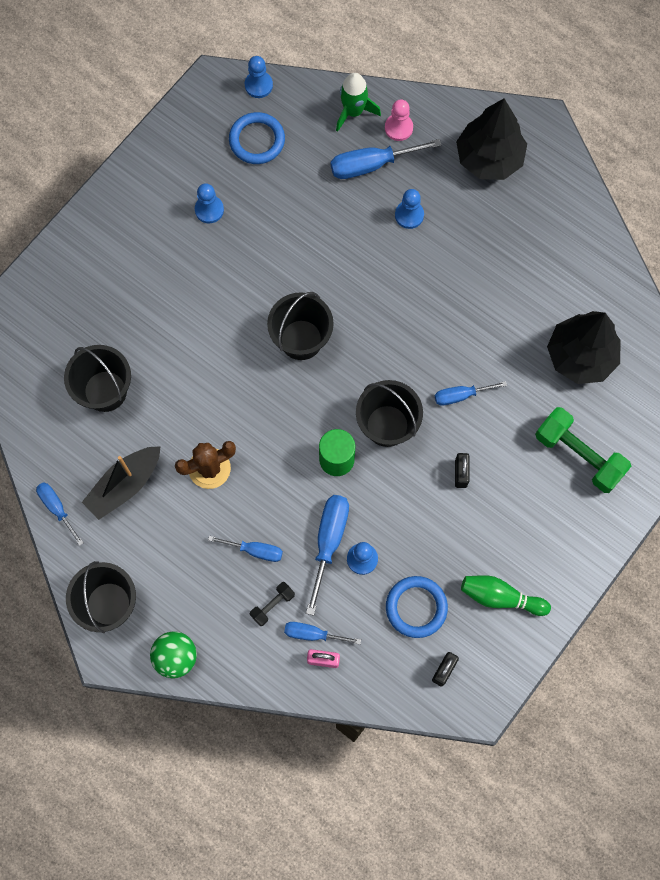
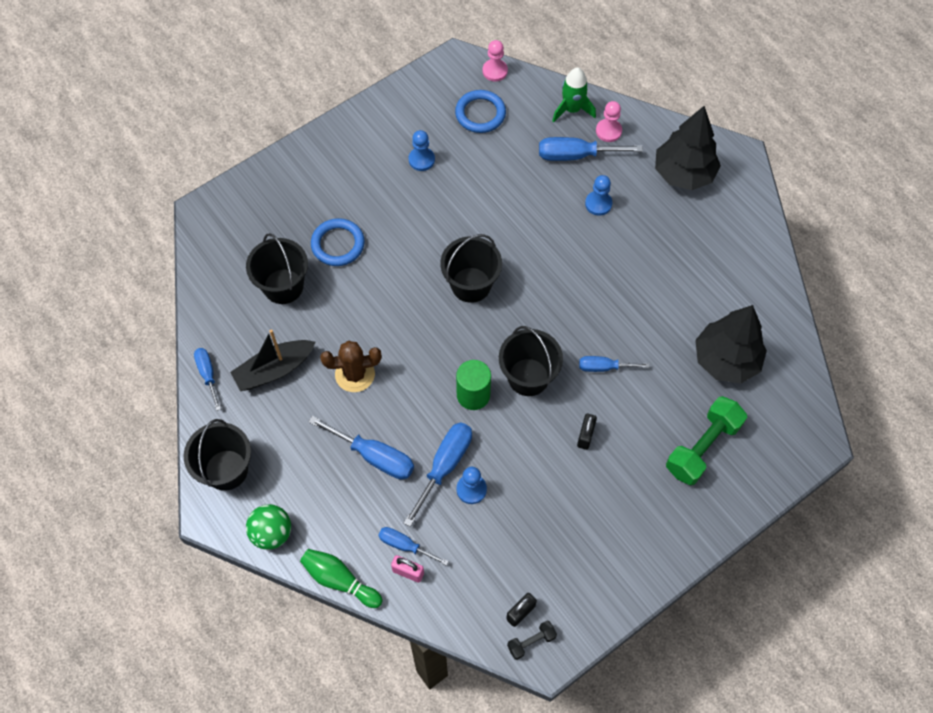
camera: 15 degrees right, 10 degrees down
(255, 550) = (374, 456): blue screwdriver -> blue screwdriver, size x1.61
(258, 85) = (495, 71): blue pawn -> pink pawn
(272, 605) = (375, 509): black dumbbell -> black dumbbell (531, 642)
(416, 607) = (510, 547): blue ring -> blue ring (338, 244)
(500, 597) = (593, 558): green bowling pin -> green bowling pin (340, 580)
(579, 455) = (702, 447): green dumbbell -> green dumbbell turned 75 degrees clockwise

